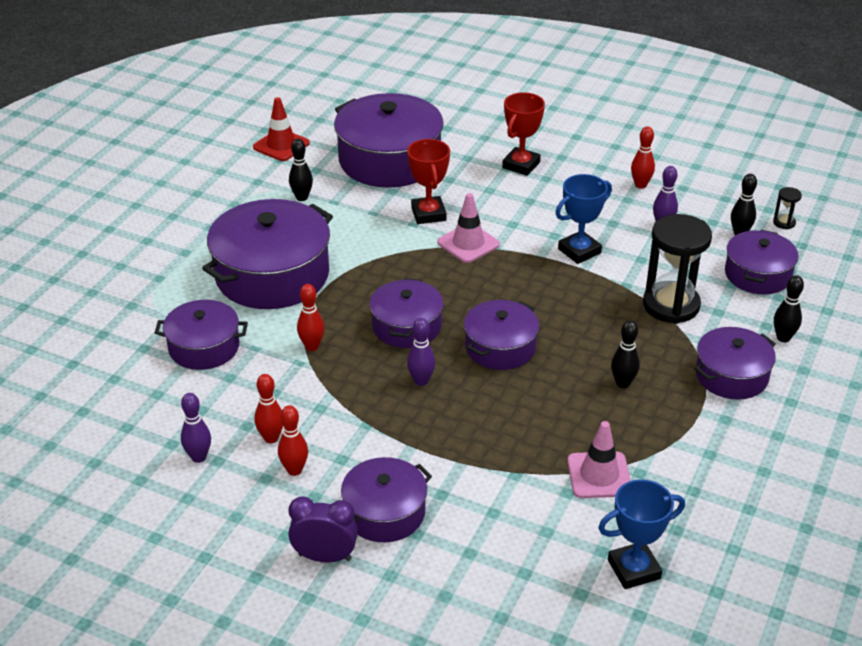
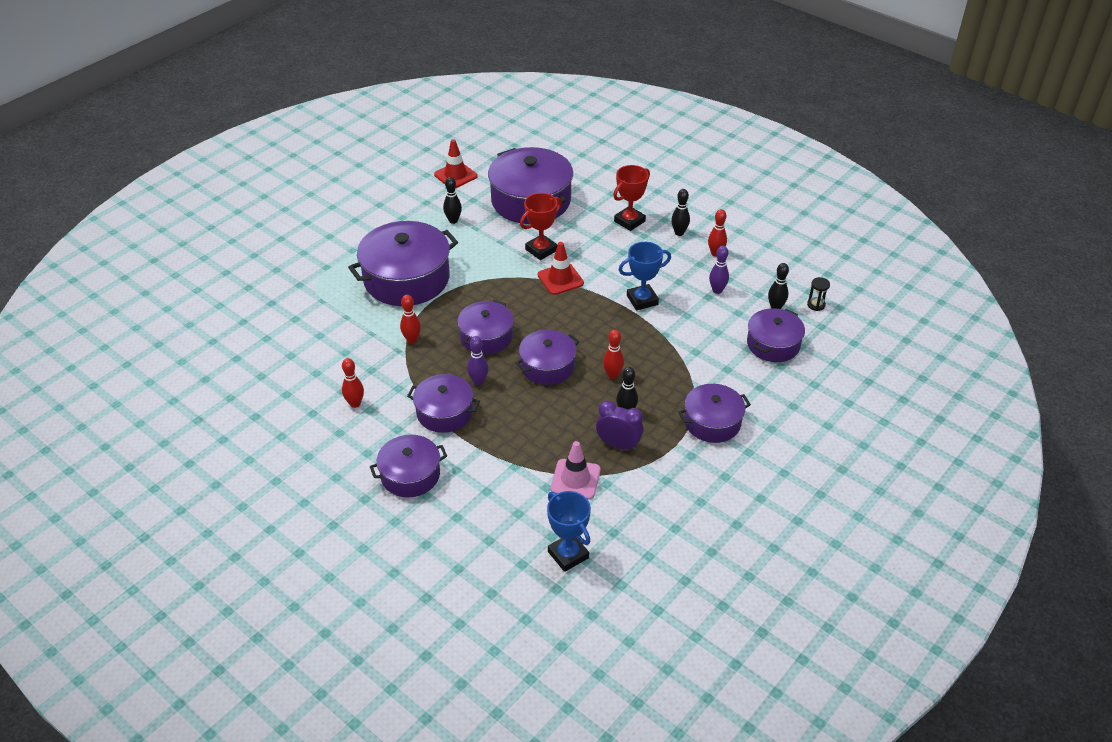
camera: 15 degrees right, 5 degrees up
(198, 457) = (300, 408): purple bowling pin -> none
(204, 347) = (336, 326): purple pot -> purple pot (444, 412)
(294, 470) = (361, 430): red bowling pin -> red bowling pin (612, 375)
(325, 557) = (356, 498): purple clock -> purple clock (618, 445)
(428, 214) = (541, 250): red trophy -> red trophy turned 45 degrees clockwise
(468, 243) = (560, 279): pink traffic cone -> red traffic cone
(634, 569) = (568, 555): blue trophy -> blue trophy turned 60 degrees clockwise
(671, 305) = (692, 357): black hourglass -> none
(783, 338) = (768, 400): black bowling pin -> black bowling pin (679, 233)

